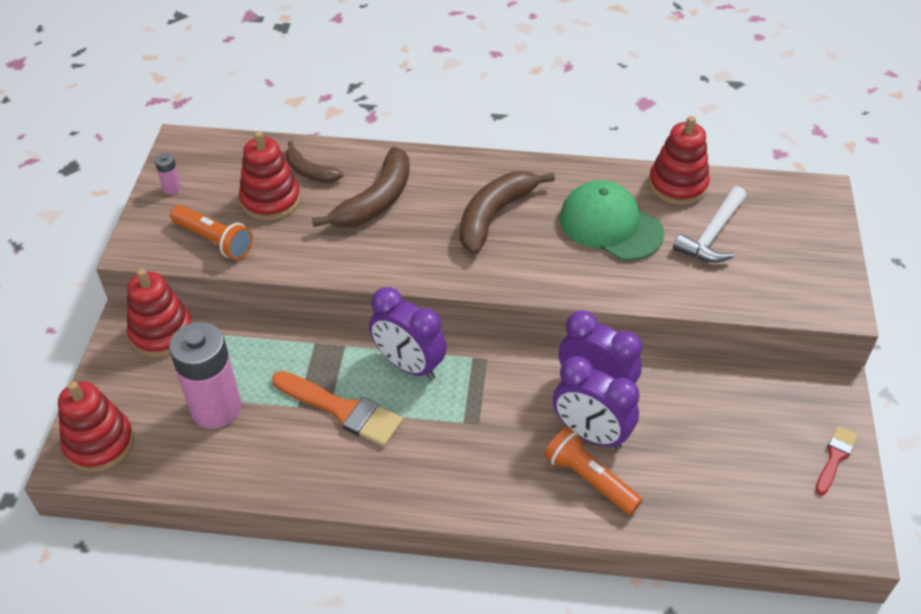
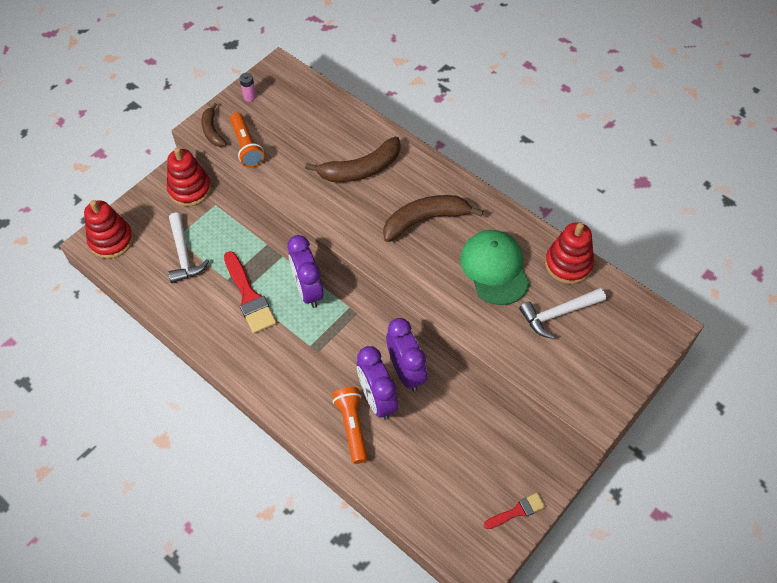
camera: 35 degrees right, 10 degrees up
(216, 408) = (184, 254): pink battery -> white hammer
(270, 200) = (299, 135): red stacking toy -> none
(310, 171) = (337, 127): brown banana -> brown banana (212, 131)
(342, 410) = (249, 296): orange brush -> red brush

